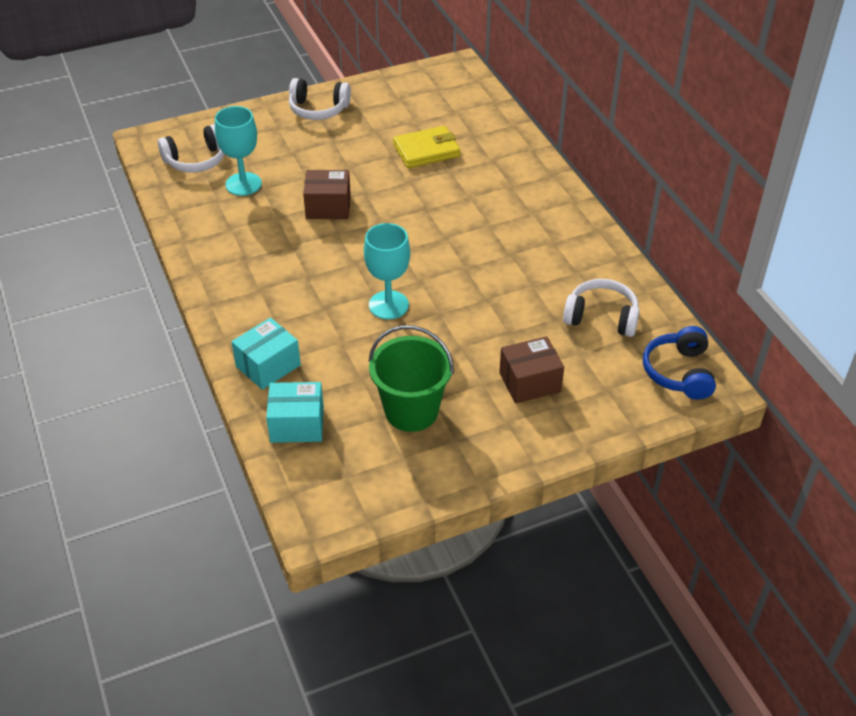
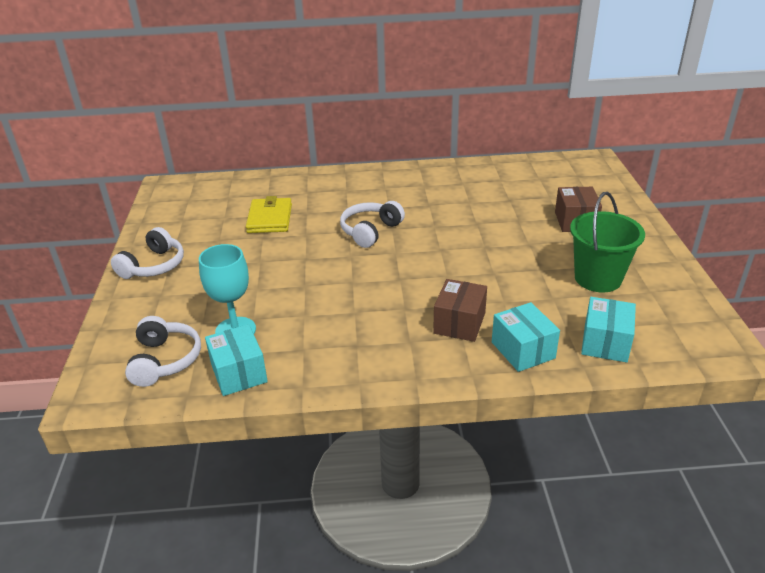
camera: 70 degrees left, 10 degrees down
(191, 203) = (239, 373): none -> turquoise box
(328, 207) = (311, 282): brown box -> brown box (459, 323)
(388, 305) = (465, 269): turquoise goblet -> none
(601, 317) = (515, 183): white headphones -> white headphones (370, 231)
(679, 372) = (578, 167): blue headphones -> none

